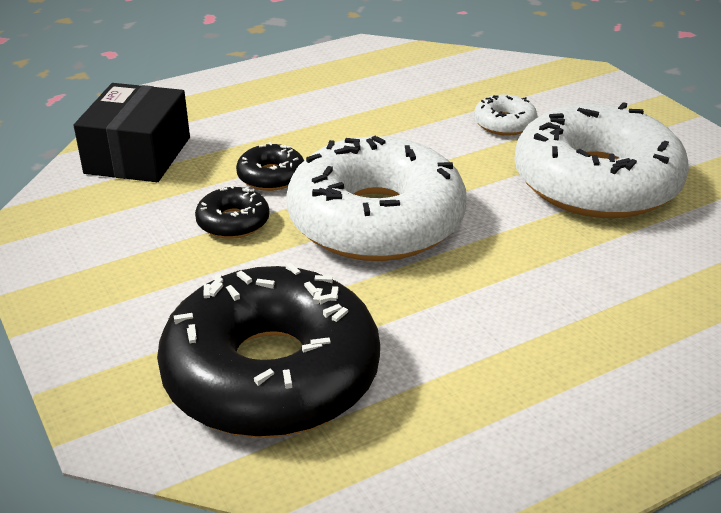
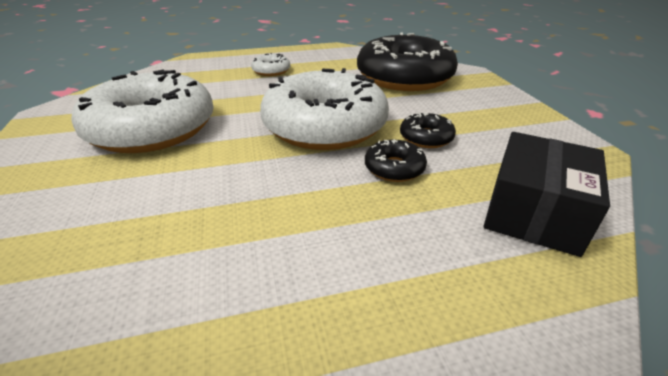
camera: 165 degrees left, 0 degrees up
(504, 123) = (144, 190): white donut -> white donut (271, 71)

